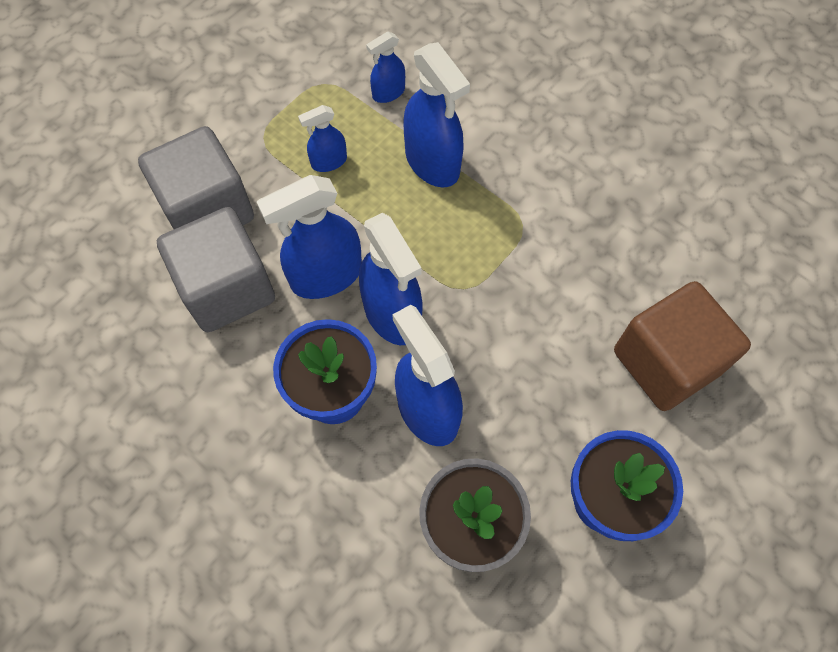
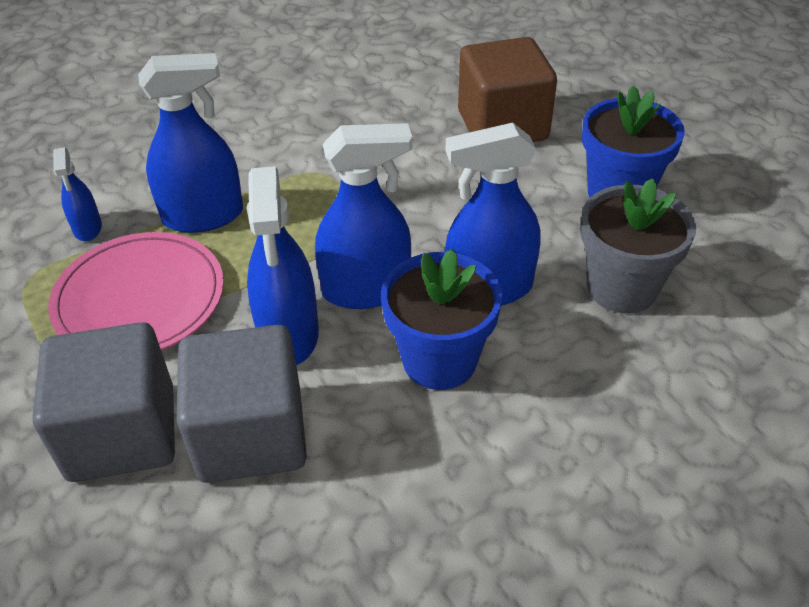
camera: 70 degrees left, 20 degrees down
(329, 162) = (139, 299): blue spray bottle -> pink plate

